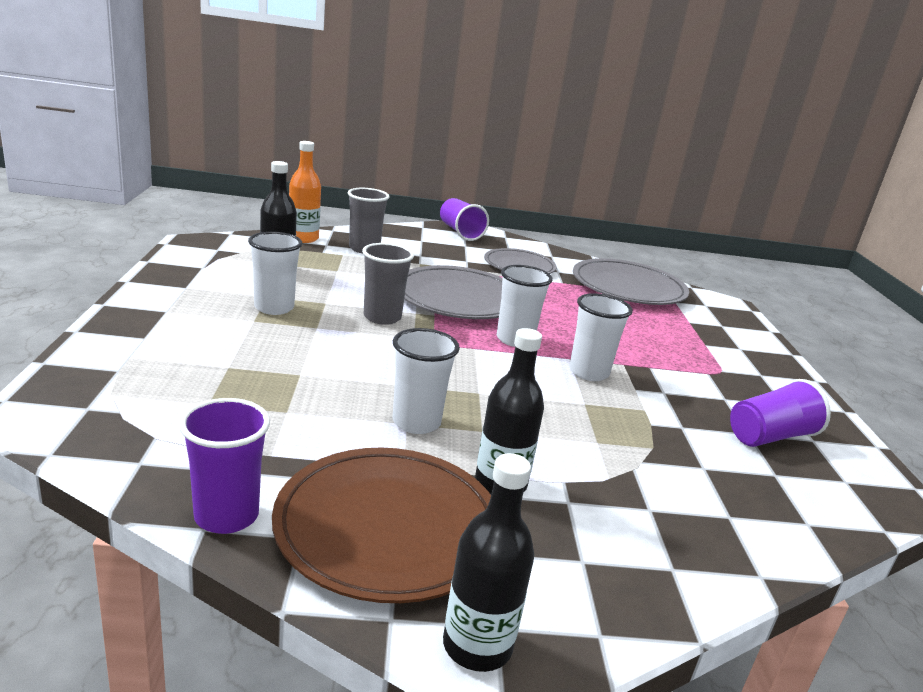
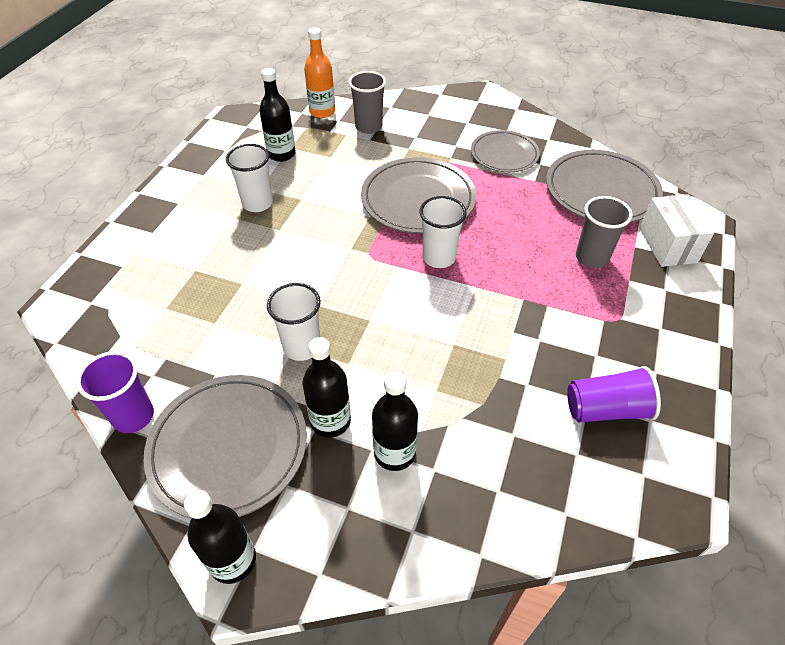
camera: 25 degrees right, 25 degrees up
(382, 317) = (338, 220): grey cup -> grey cup (591, 257)
(388, 527) = (228, 447): brown plate -> grey plate
(460, 232) = (473, 102): purple cup -> none
(588, 372) = (482, 306): white cup -> none
(596, 501) = (394, 453): none -> black bottle
(715, 320) = (667, 245): none -> white box

